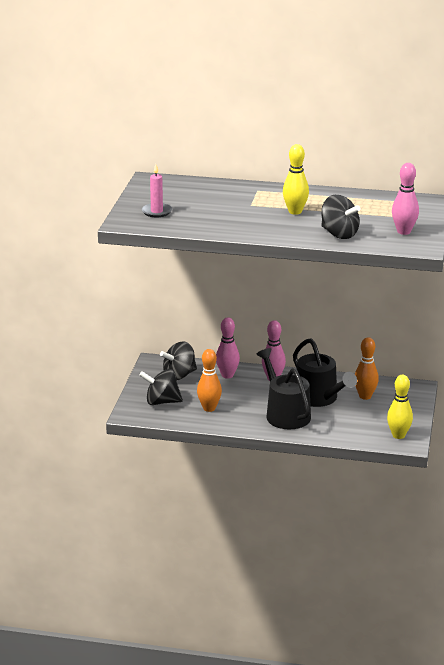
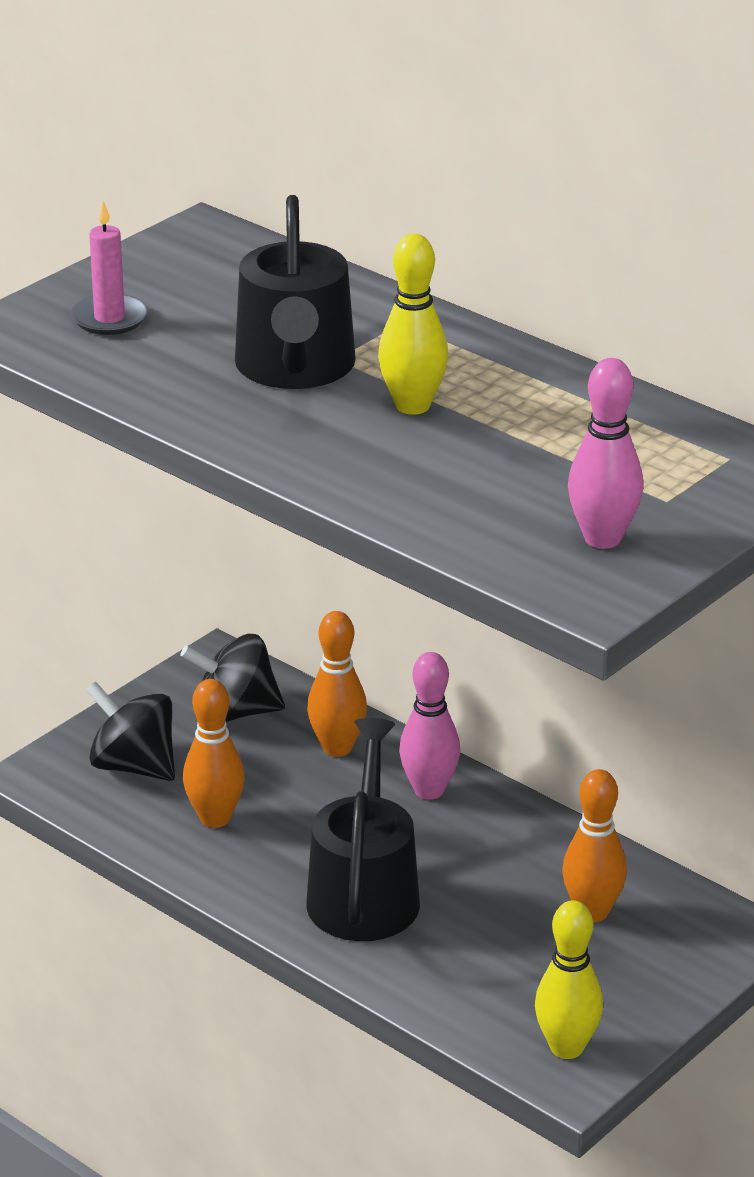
camera: 30 degrees right, 5 degrees up
(227, 375) = (337, 748): pink bowling pin -> orange bowling pin
(319, 398) = (481, 879): black watering can -> black watering can (295, 368)
(339, 234) = (437, 498): black spinning top -> none

